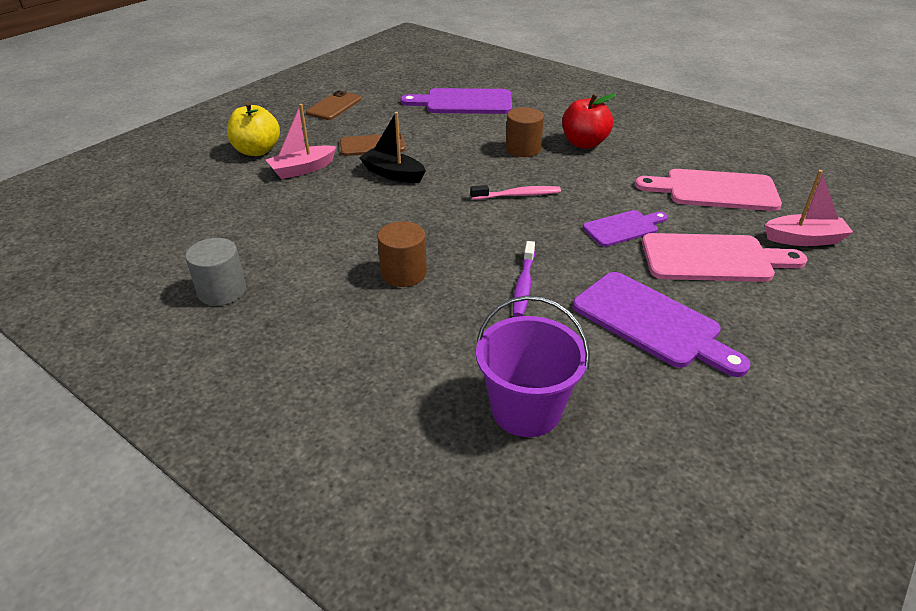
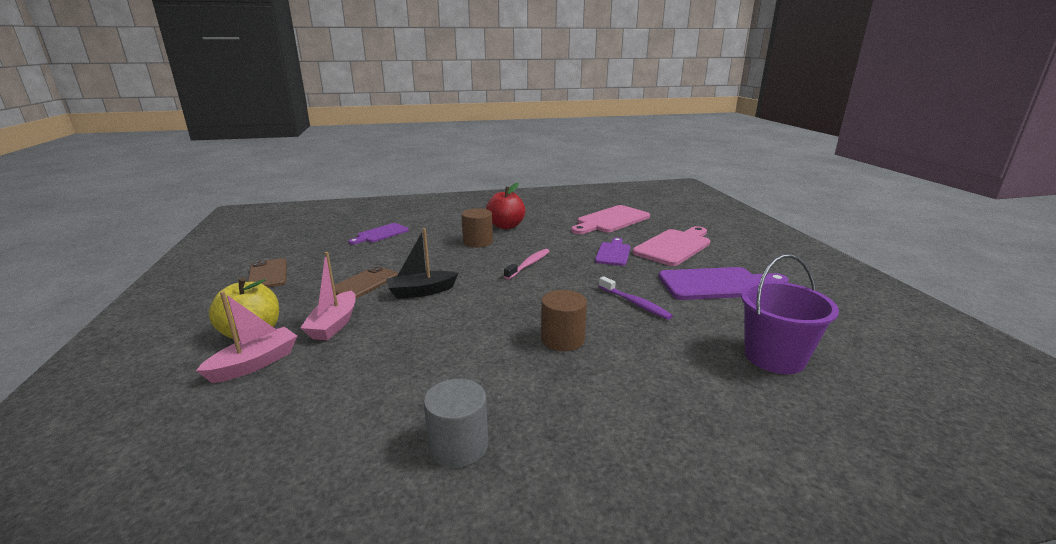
camera: 50 degrees left, 15 degrees down
(464, 102) = (381, 234): purple cutting board -> purple cutting board, size x0.60
(804, 239) = (682, 223): pink boat -> pink boat (255, 364)

